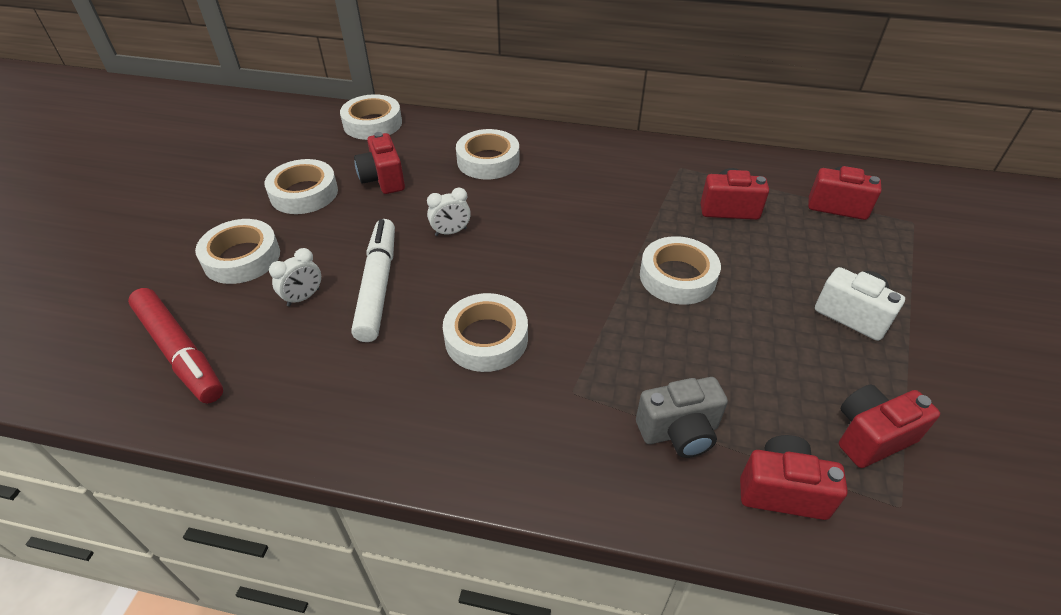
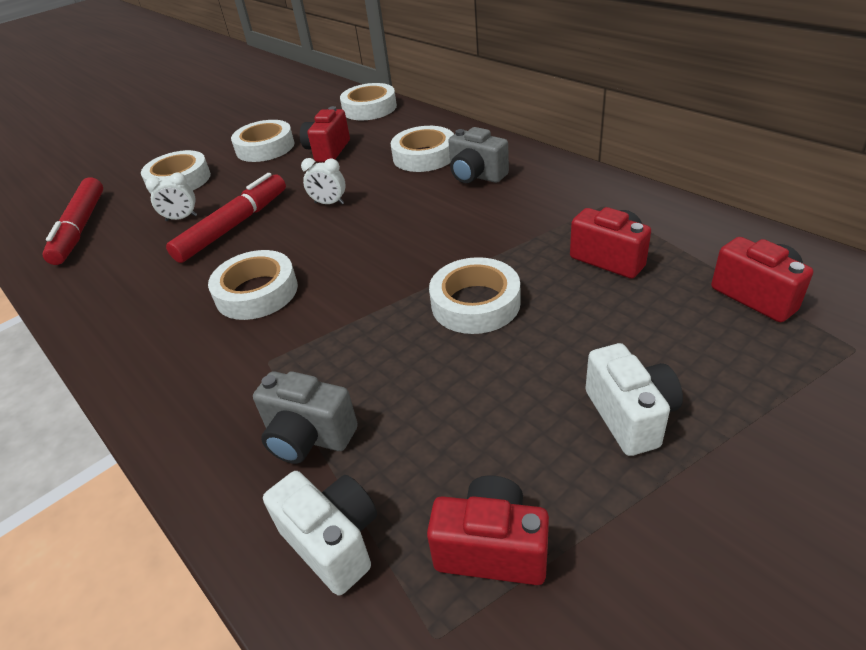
camera: 40 degrees right, 5 degrees down
(378, 285) = (233, 226): white marker -> red marker
(556, 168) = (476, 176): none -> grey camera
(782, 490) = (333, 542): red camera -> white camera

